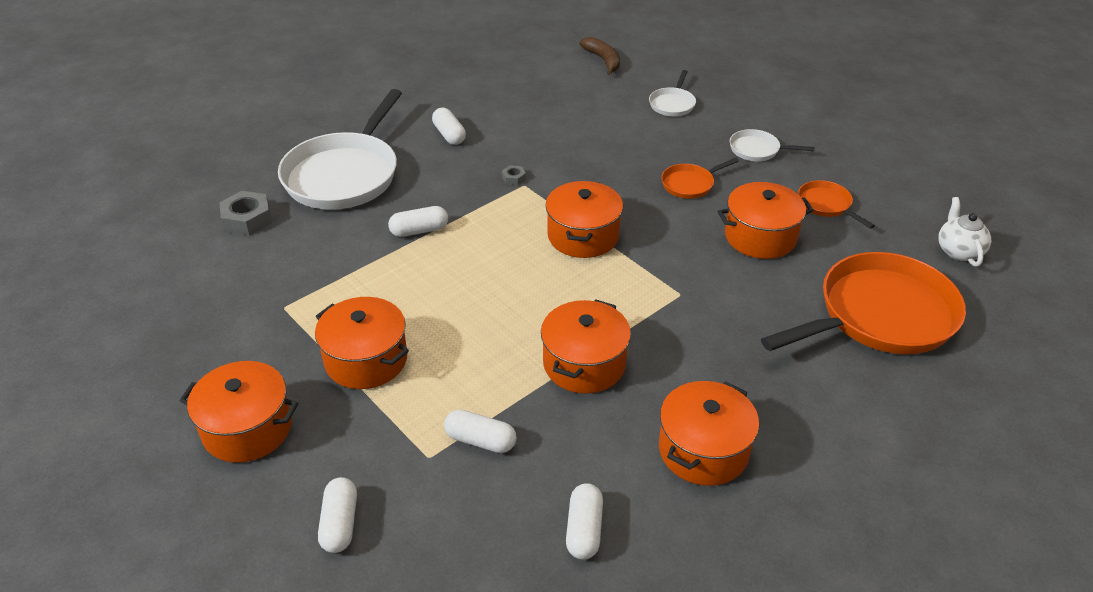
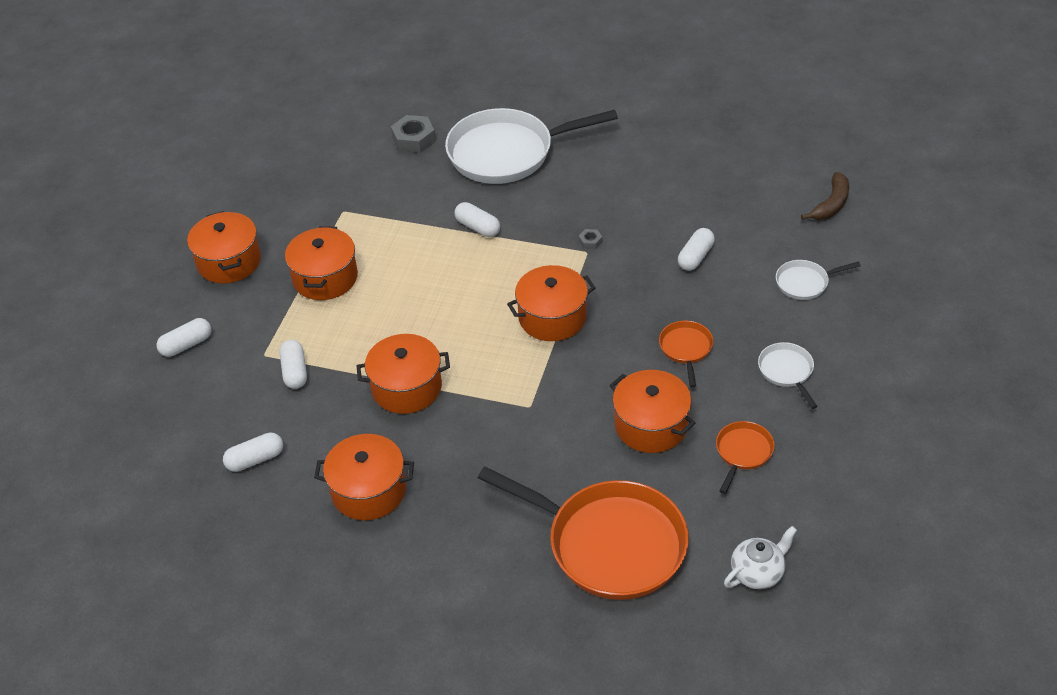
camera: 60 degrees right, 5 degrees up
(449, 135) = (613, 176): white capsule -> white capsule (695, 257)
(690, 184) = (686, 349): orange pan -> orange pan turned 60 degrees clockwise

